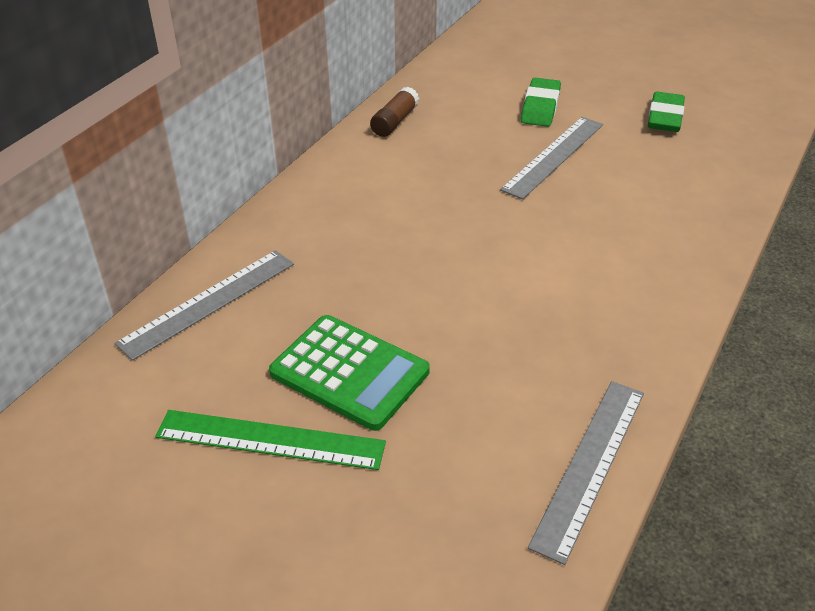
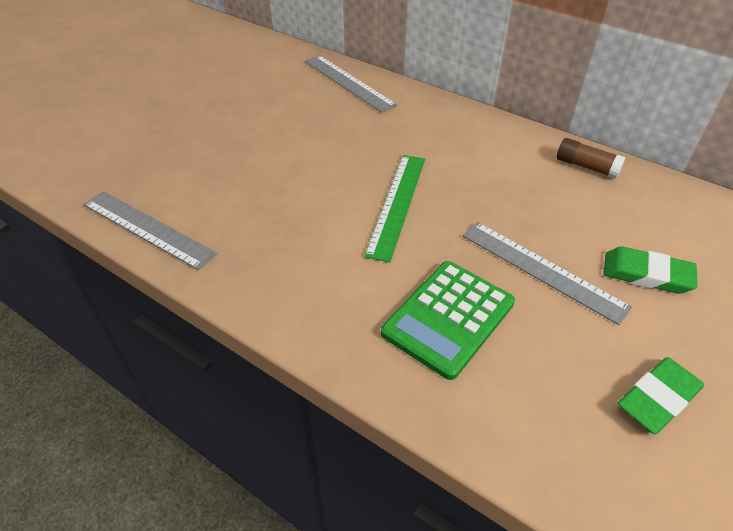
camera: 95 degrees right, 5 degrees up
(270, 440) = (227, 105): green ruler -> green ruler (397, 204)
(349, 372) = (270, 133): green calculator -> green calculator (448, 318)
(665, 117) = (658, 398): green eraser -> green eraser turned 60 degrees counterclockwise

